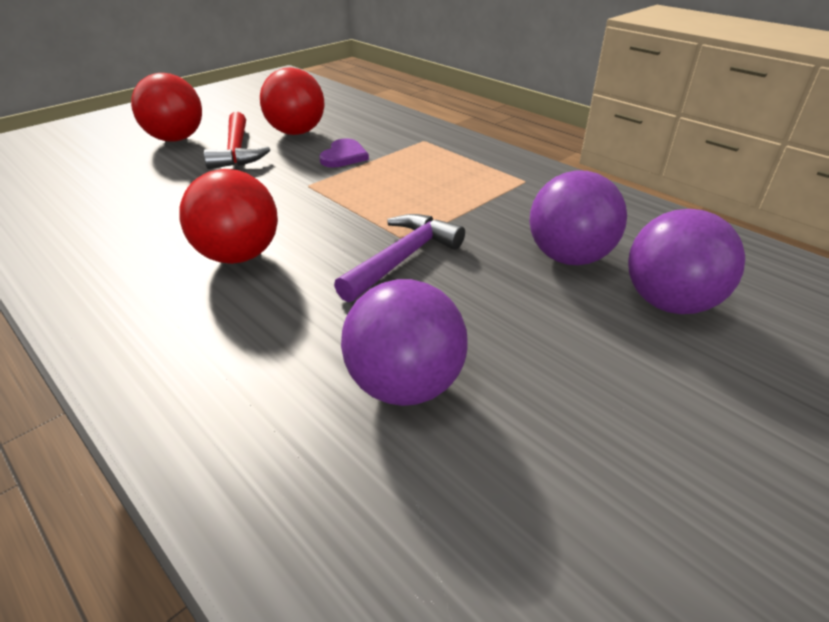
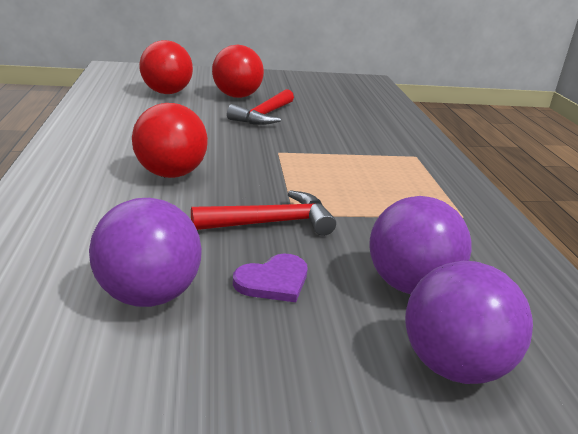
camera: 35 degrees right, 10 degrees down
(296, 132) = (322, 118): red ball -> red ball (167, 93)
(344, 156) = (333, 144): purple heart -> purple heart (273, 281)
(403, 258) = (272, 223): purple hammer -> red hammer

